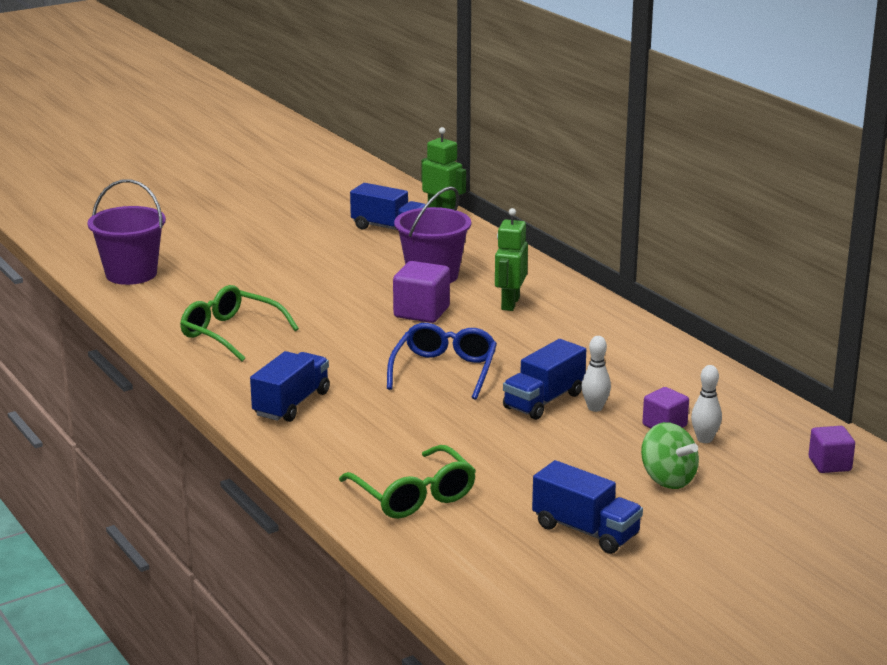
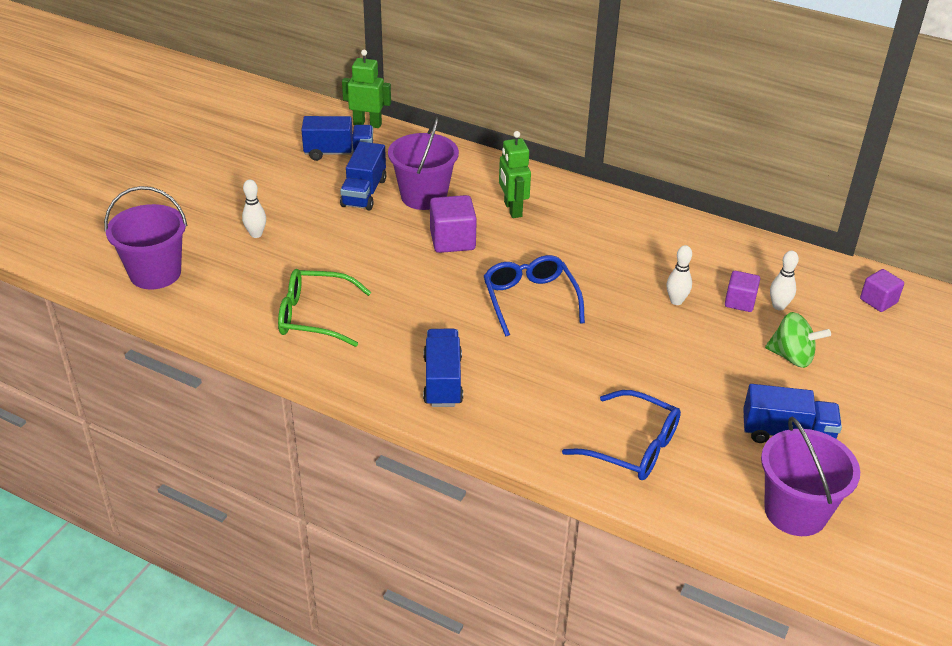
camera: 30 degrees left, 15 degrees up
(246, 268) = (256, 234): none -> white bowling pin
(413, 495) = (632, 447): green glasses -> blue glasses
(519, 586) = (795, 511): none -> purple bucket
(543, 401) = (633, 307): blue truck -> blue truck (364, 192)

